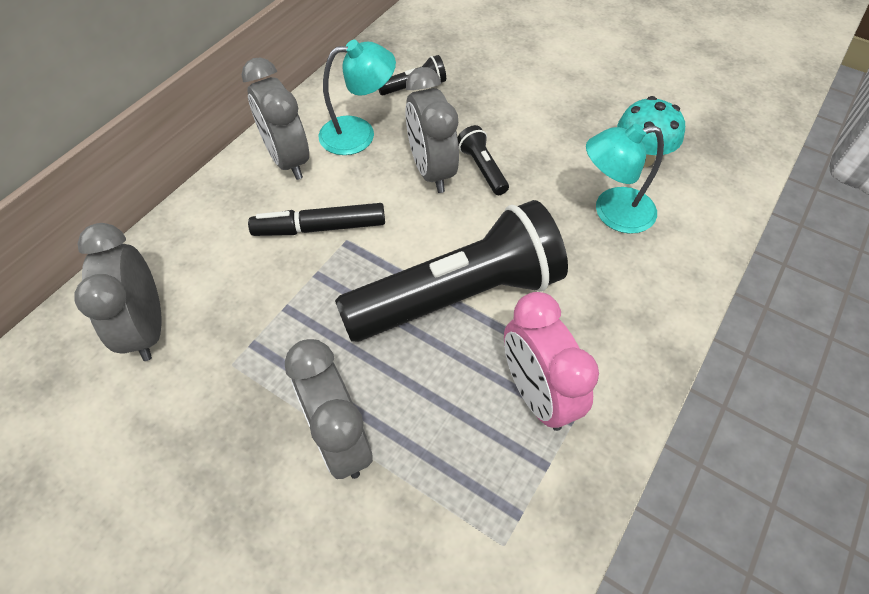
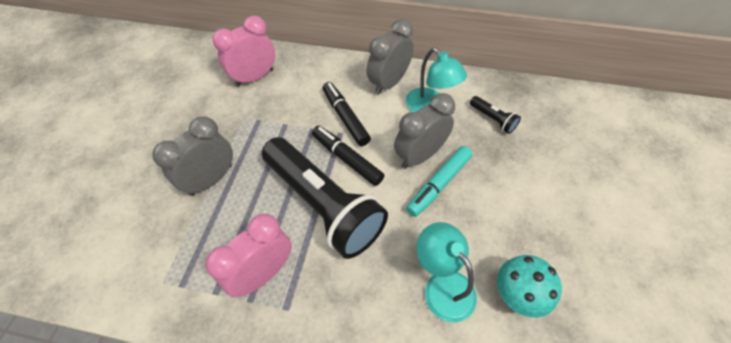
camera: 70 degrees right, 0 degrees up
(147, 328) = (254, 77): grey clock -> pink clock
(395, 247) = (347, 159): none -> black marker
(482, 168) = (439, 184): black flashlight -> turquoise marker

